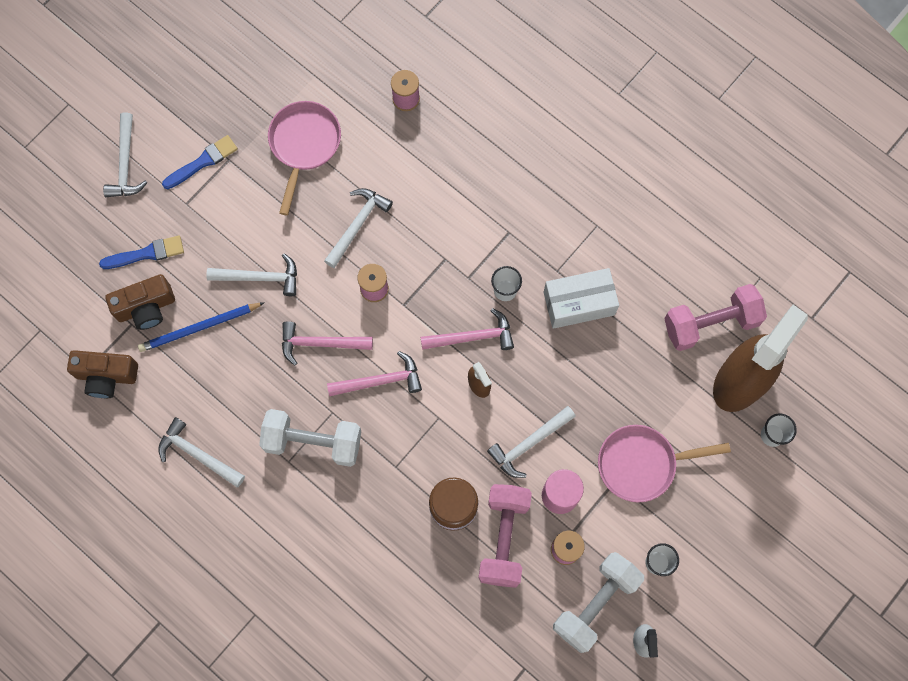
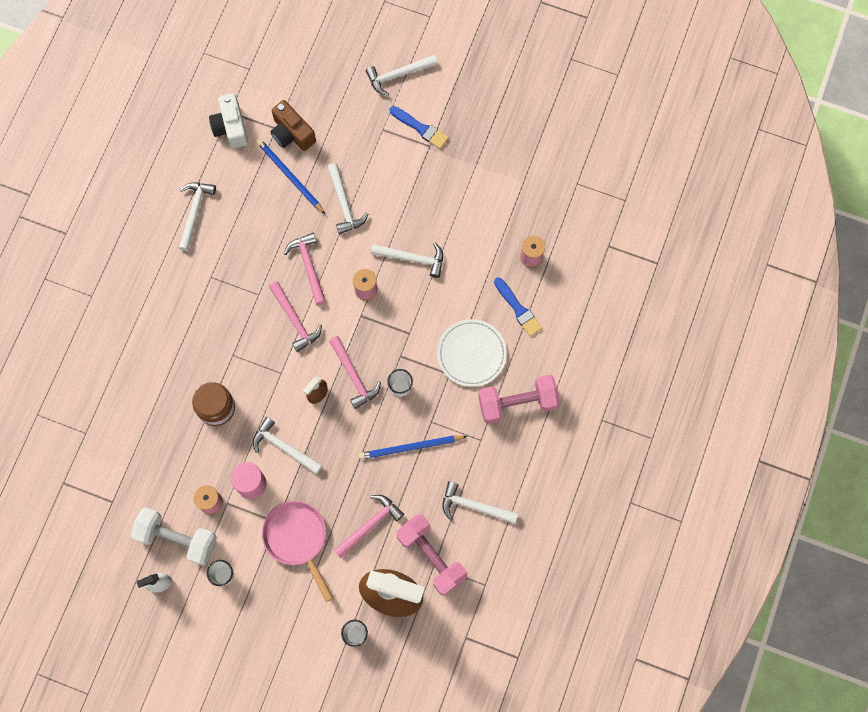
camera: 70 degrees right, 0 degrees up
(106, 376) = (231, 127): brown camera -> white camera
(146, 253) = (333, 117): blue brush -> blue brush (518, 309)
(304, 145) = (462, 195): pink pan -> none
(313, 441) = (231, 289): white dumbbell -> none
(494, 201) = (471, 354): none -> white plate
(504, 538) = (205, 453): pink dumbbell -> pink dumbbell (517, 403)
(579, 303) = (410, 447): white box -> blue pencil
(652, 377) = (370, 525): none -> pink hammer
(669, 258) = (474, 506): none -> white hammer

